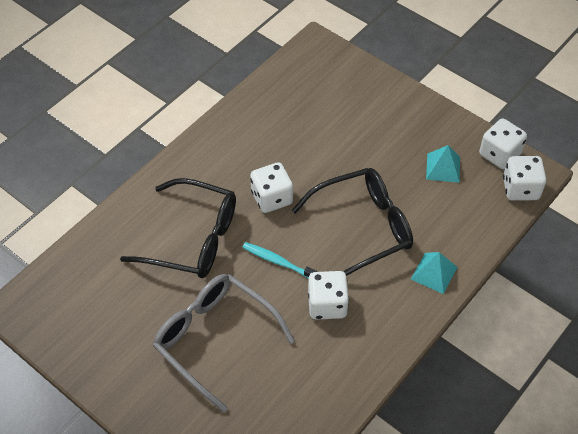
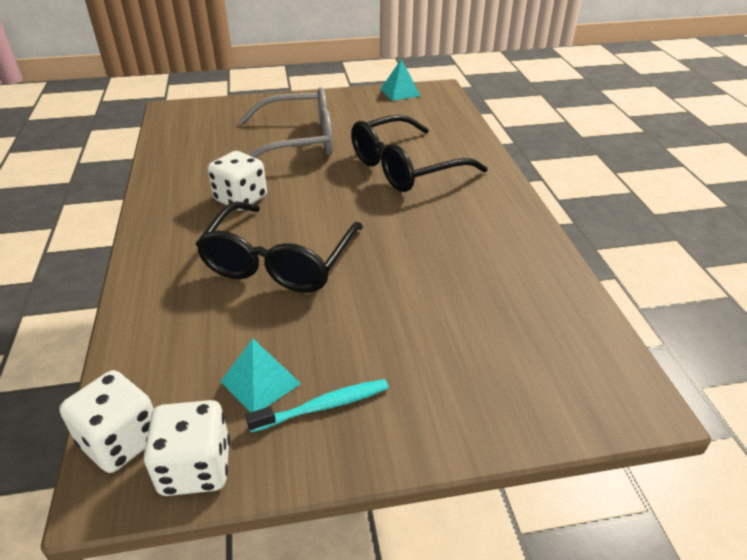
camera: 130 degrees right, 15 degrees down
(272, 198) = (395, 225): white dice -> none
(279, 262) = (319, 196): turquoise toothbrush -> turquoise toothbrush (323, 406)
(434, 273) = (161, 276): turquoise pyramid -> turquoise pyramid (400, 92)

